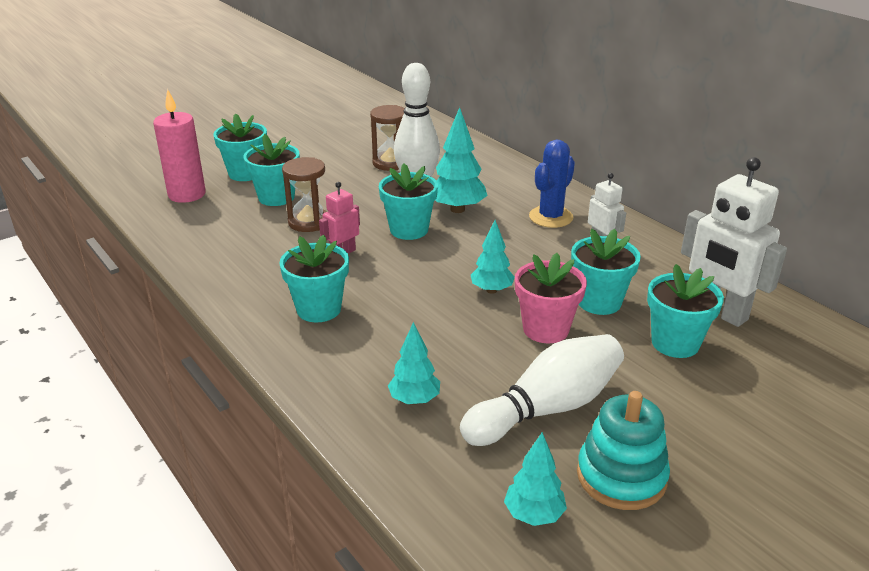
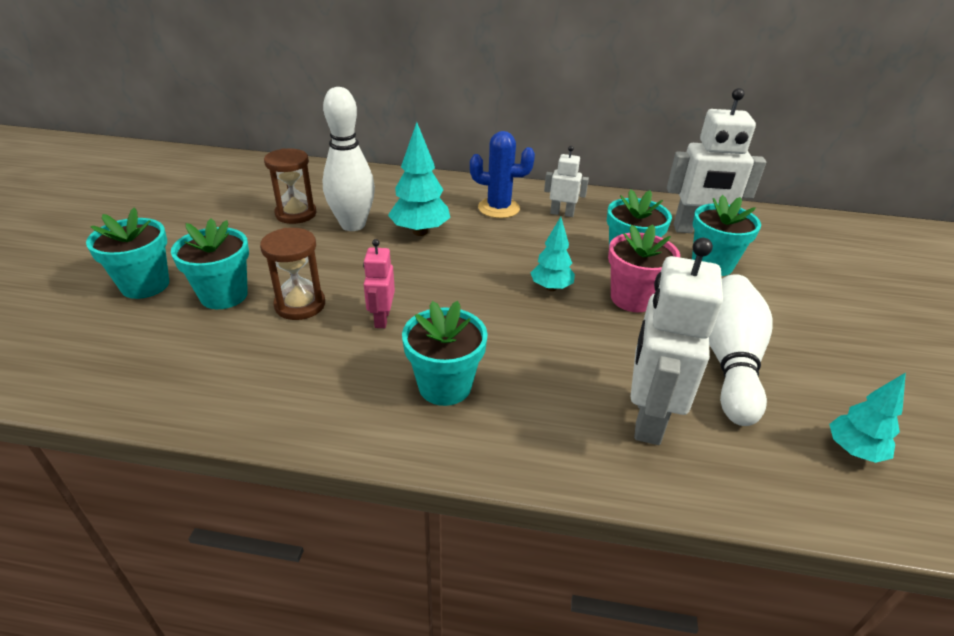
camera: 45 degrees left, 5 degrees up
(187, 194) = (99, 341): pink candle -> none
(409, 230) = (408, 268): turquoise flower pot -> none
(414, 400) = (647, 417): turquoise tree -> white robot
(551, 217) = (498, 208): blue cactus -> blue cactus turned 75 degrees counterclockwise
(621, 476) = (839, 381): turquoise stacking toy -> none

